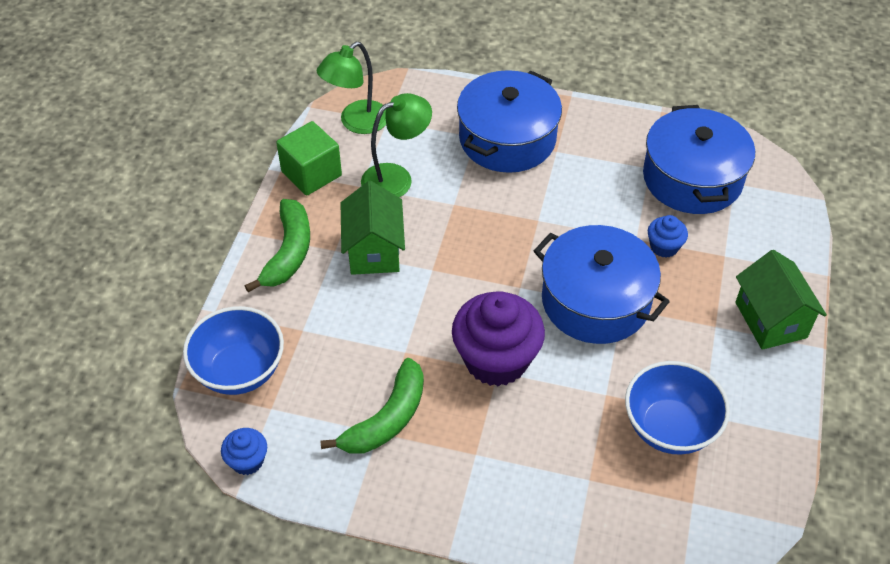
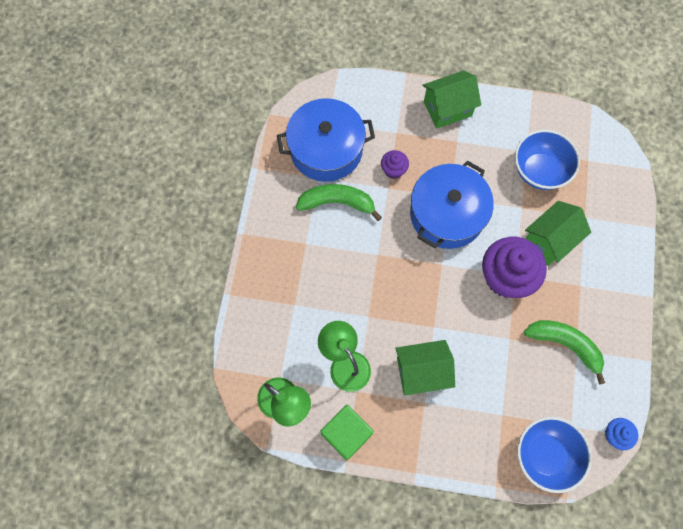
camera: 95 degrees left, 20 degrees up
(288, 252) = (431, 438): green banana -> green banana (337, 203)
(507, 139) = (295, 280): blue pot -> none
(550, 423) = (549, 240): none -> green house
(664, 247) = (393, 170): blue cupcake -> purple cupcake

